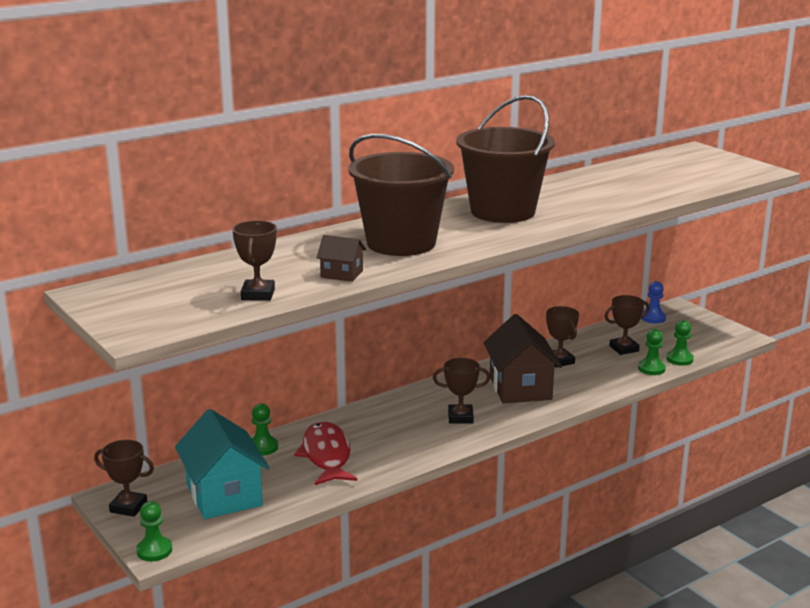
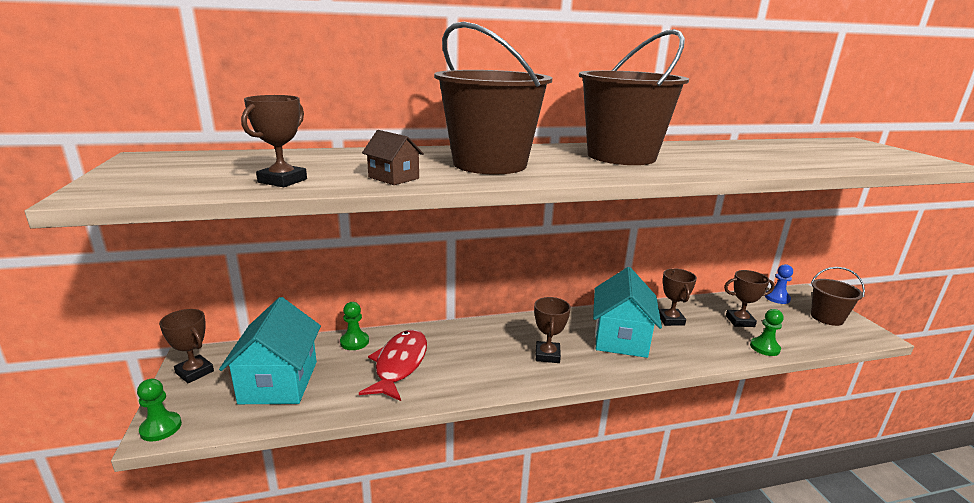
camera: 20 degrees right, 0 degrees up
(460, 417) = (547, 355): brown trophy -> brown trophy turned 75 degrees clockwise
(520, 388) = (620, 338): brown house -> turquoise house
(679, 359) = (798, 344): green pawn -> none
(701, 329) = (827, 318): none -> brown bucket

